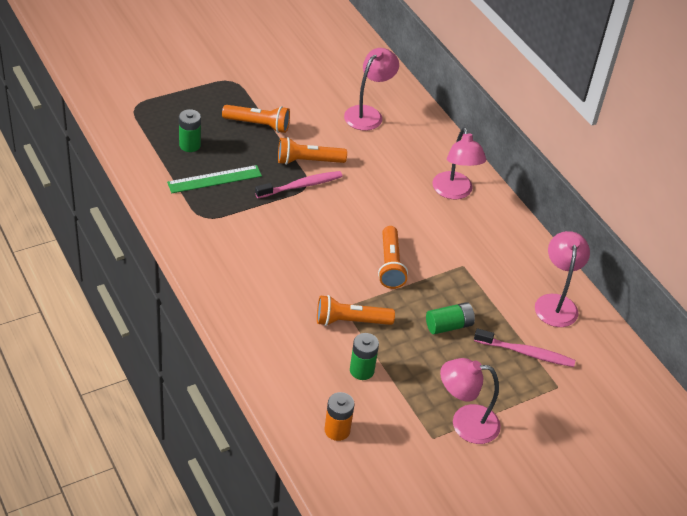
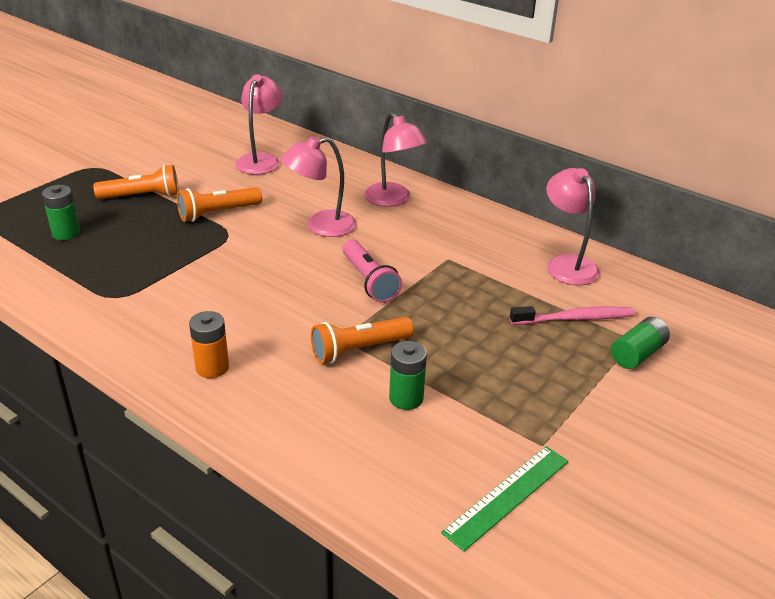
camera: 20 degrees left, 10 degrees down
(214, 179) = (112, 257): green ruler -> green ruler (507, 496)
(301, 186) = (221, 236): pink toothbrush -> none
(337, 430) = (420, 480): orange battery -> orange battery (212, 367)
(390, 265) = (369, 281): orange flashlight -> pink flashlight
(449, 325) = (474, 319): green battery -> green battery (637, 354)
(465, 423) = (566, 414): pink lamp -> pink lamp (320, 226)

